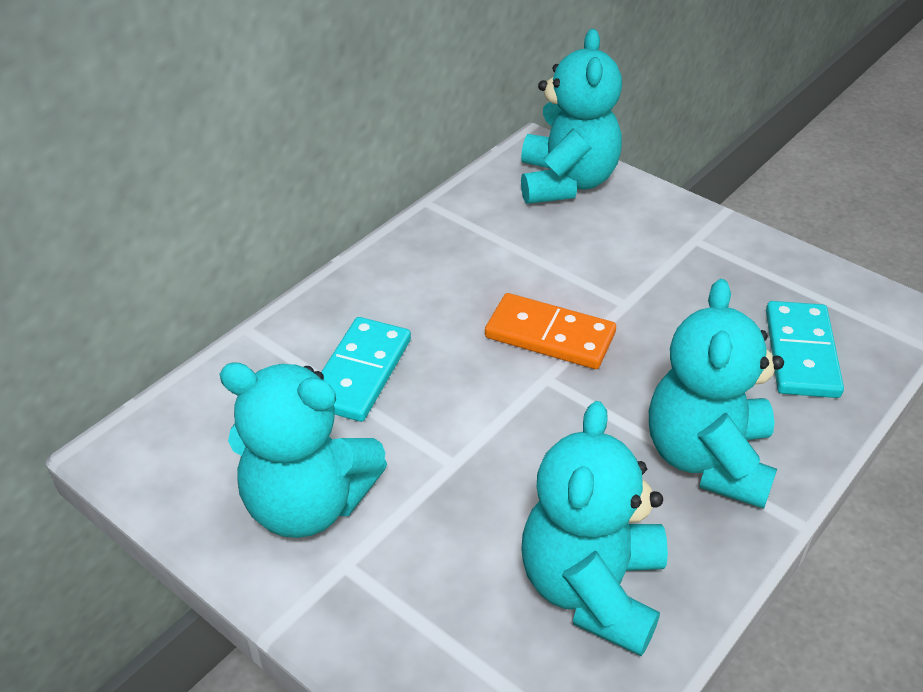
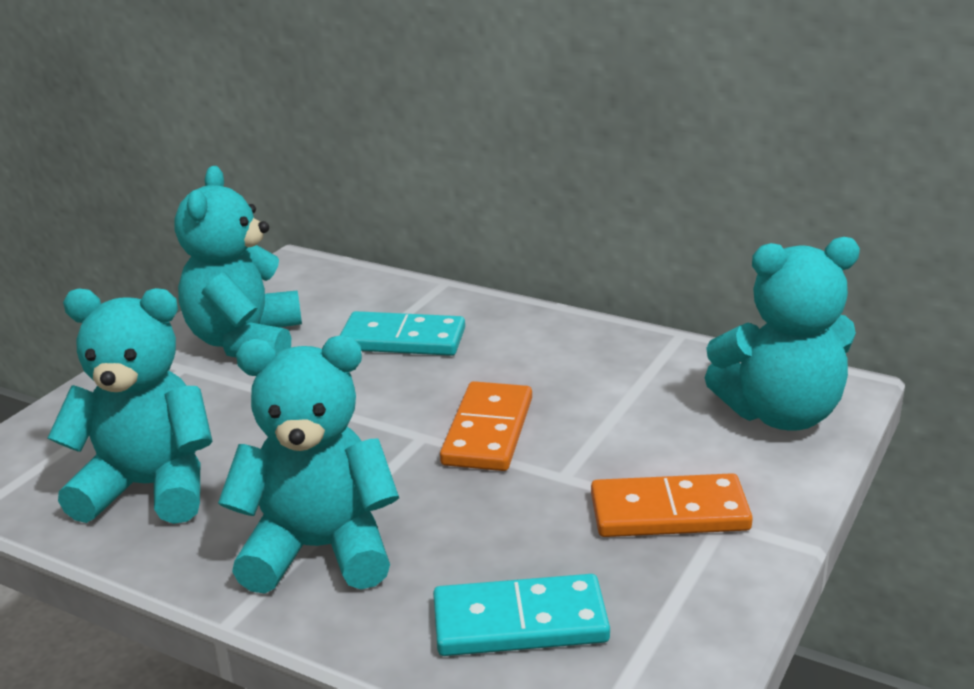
camera: 80 degrees right, 15 degrees down
(681, 260) = (669, 512): none -> orange domino

